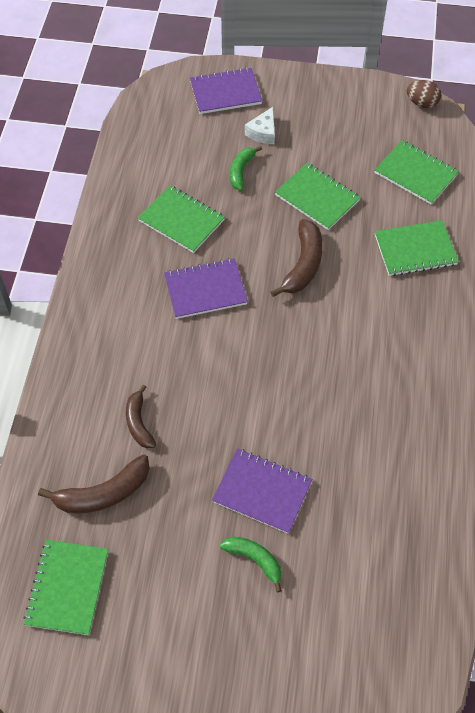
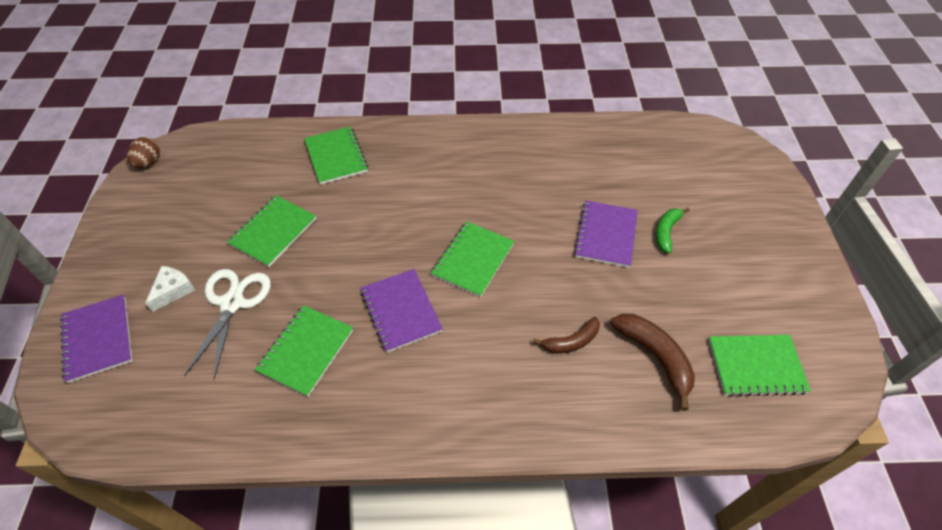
camera: 100 degrees left, 5 degrees down
(241, 171) = (232, 303): green banana -> white scissors
(263, 132) = (173, 290): white cheese -> white cheese turned 75 degrees counterclockwise
(303, 265) = (360, 233): brown banana -> none
(415, 174) = (244, 161): green notebook -> green notebook (473, 260)

